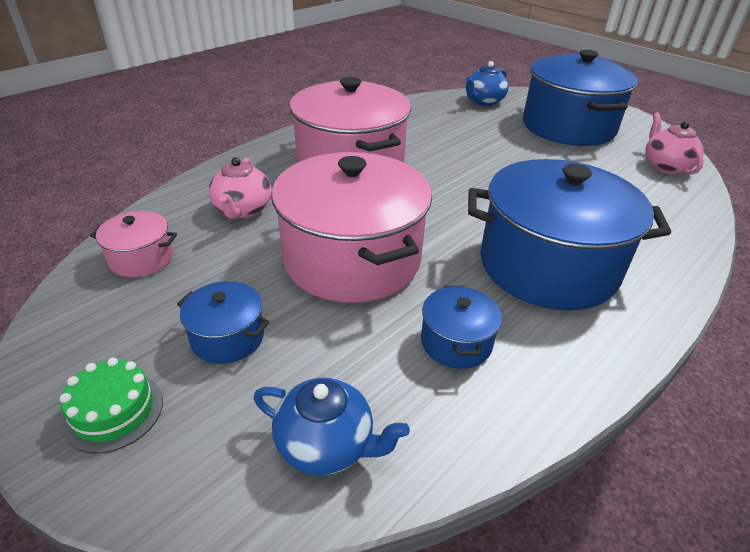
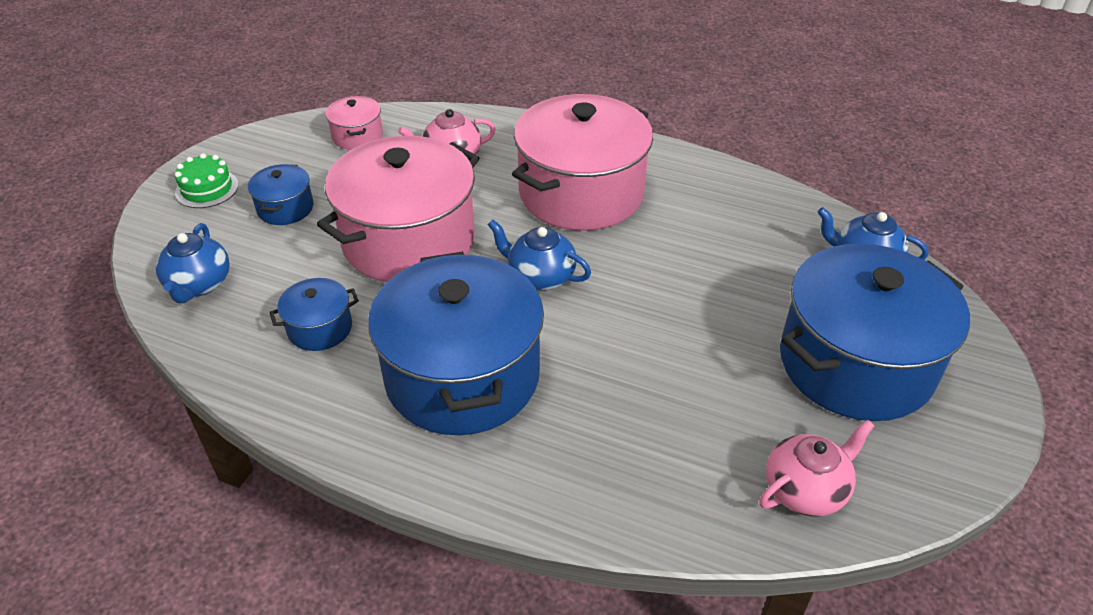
camera: 70 degrees right, 5 degrees up
(441, 204) = (540, 276): none -> blue teapot

